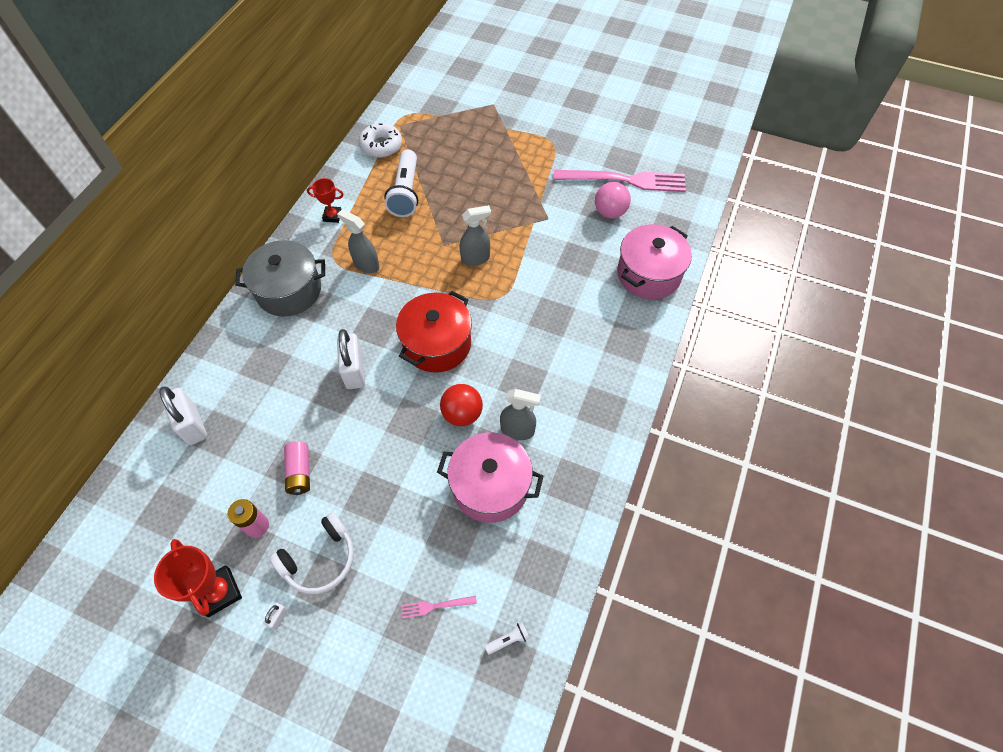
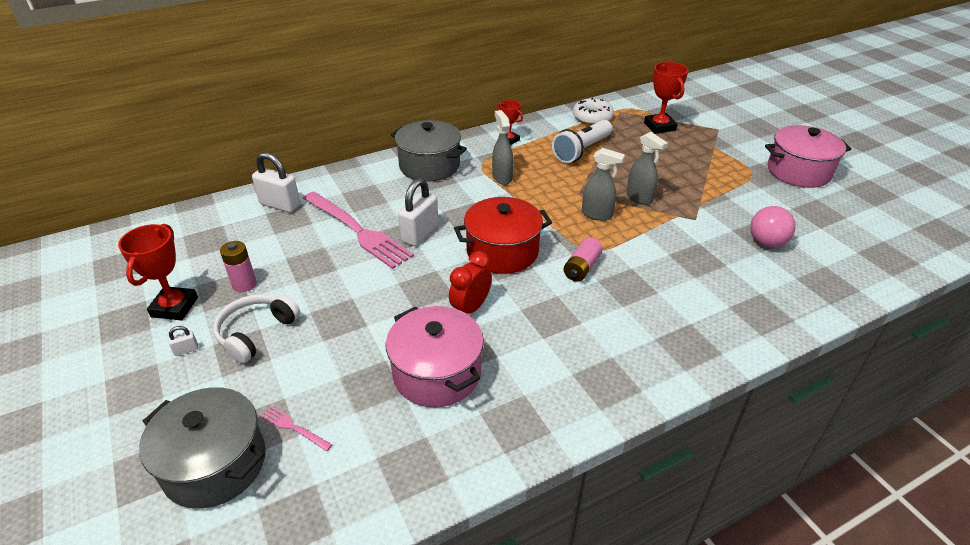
camera: 40 degrees right, 20 degrees down
(192, 425) = (280, 205): white padlock -> white padlock turned 75 degrees counterclockwise
(300, 472) = (309, 271): pink battery -> pink battery (582, 268)
(320, 559) = (256, 333): white headphones -> white headphones turned 120 degrees clockwise
(410, 677) = (215, 464): none -> grey pot
(446, 126) = (659, 127): none -> red trophy
(462, 414) = (470, 308): red ball -> red clock
(508, 639) = (319, 502): white flashlight -> none
(518, 430) = (506, 349): grey spray bottle -> grey spray bottle (639, 198)
(625, 180) = (807, 227): pink fork -> pink fork (357, 231)
(648, 274) = (766, 307): pink pot -> pink pot (798, 172)

